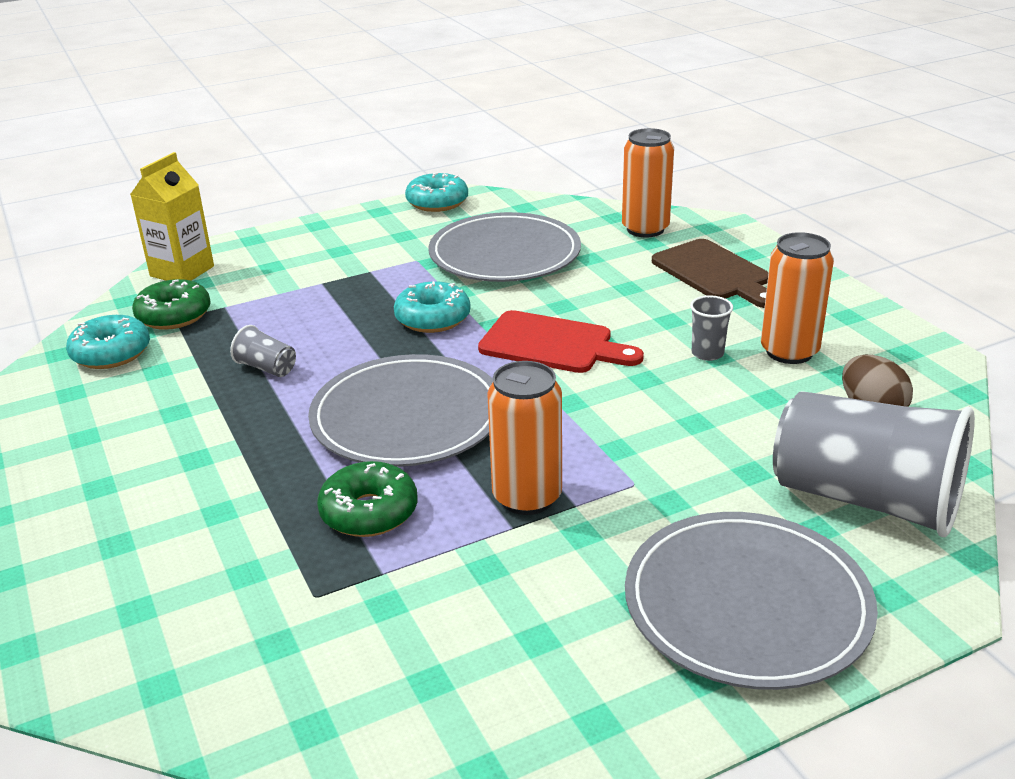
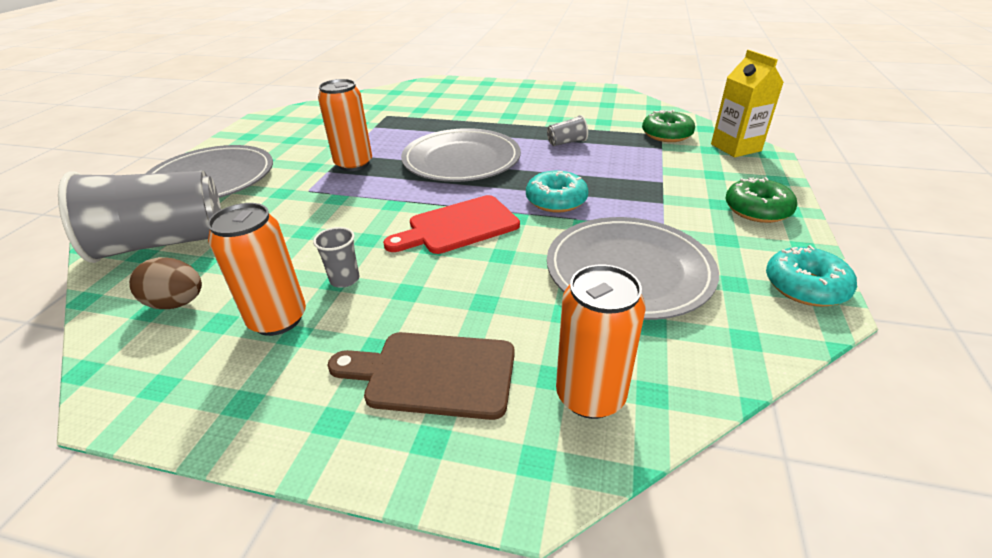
camera: 130 degrees right, 5 degrees up
(111, 353) = (637, 116): turquoise donut -> none
(369, 512) = (410, 134): green donut -> green donut (757, 210)

